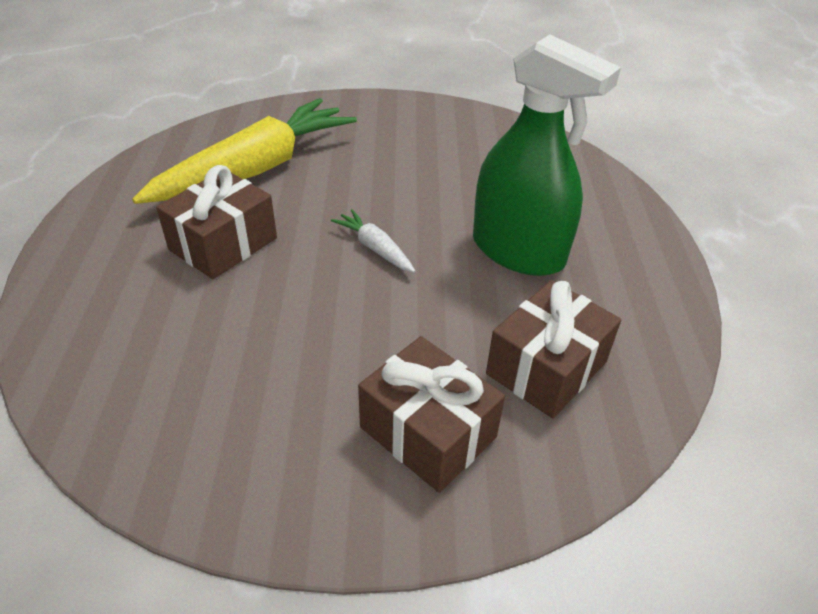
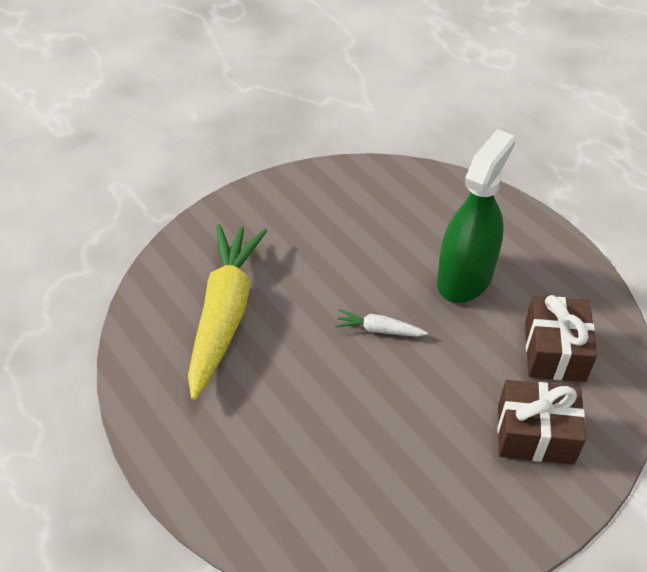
camera: 35 degrees left, 5 degrees up
(223, 244) = (277, 390): brown gift -> none
(518, 251) = (464, 278): green spray bottle -> green spray bottle turned 60 degrees counterclockwise

